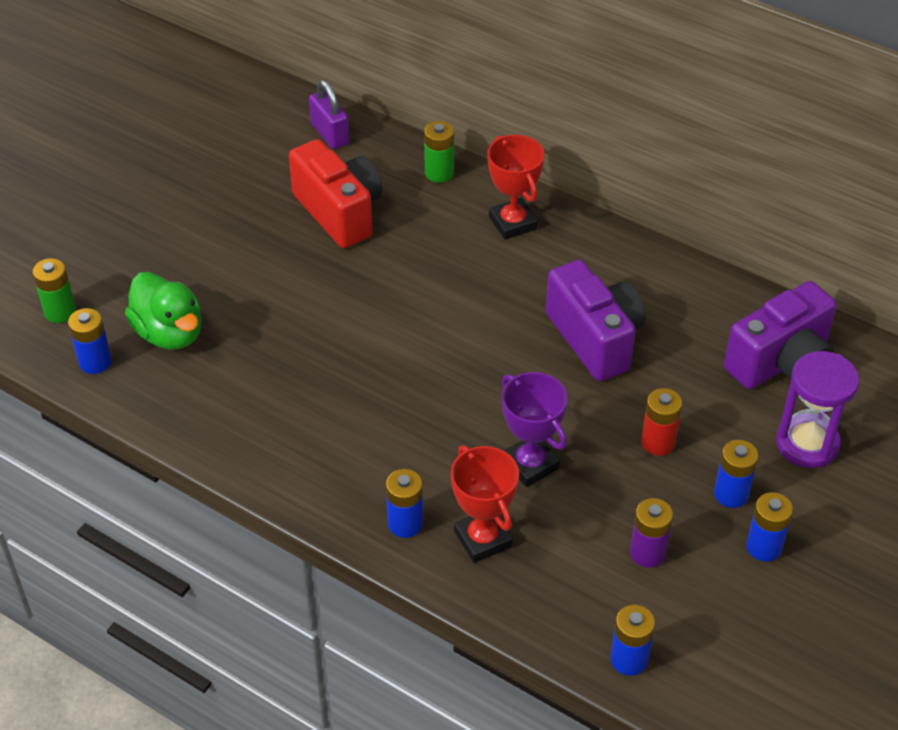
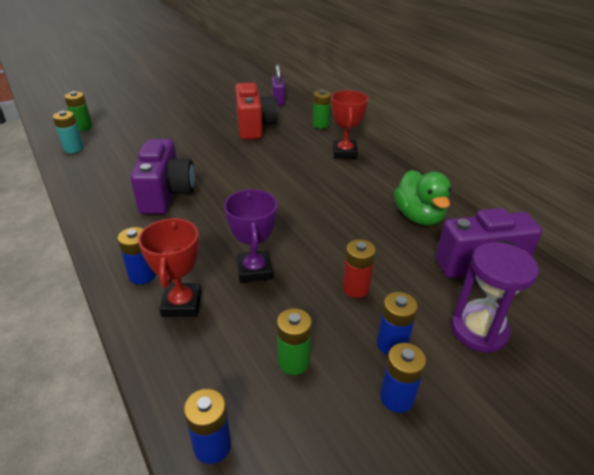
camera: 25 degrees right, 10 degrees down
(95, 362) = (73, 148): blue battery -> turquoise battery
(169, 333) = (121, 148): green duck -> green duck (418, 217)
(595, 339) = (353, 217): purple camera -> purple camera (166, 194)
(647, 553) = (293, 361): purple battery -> green battery

